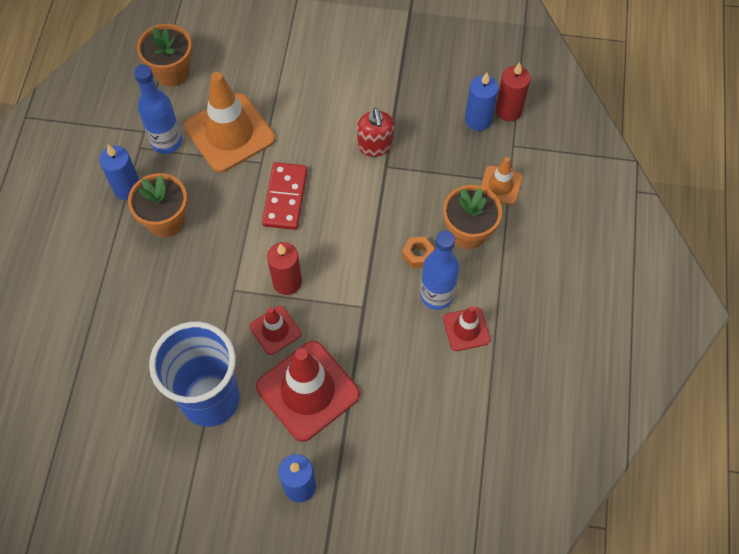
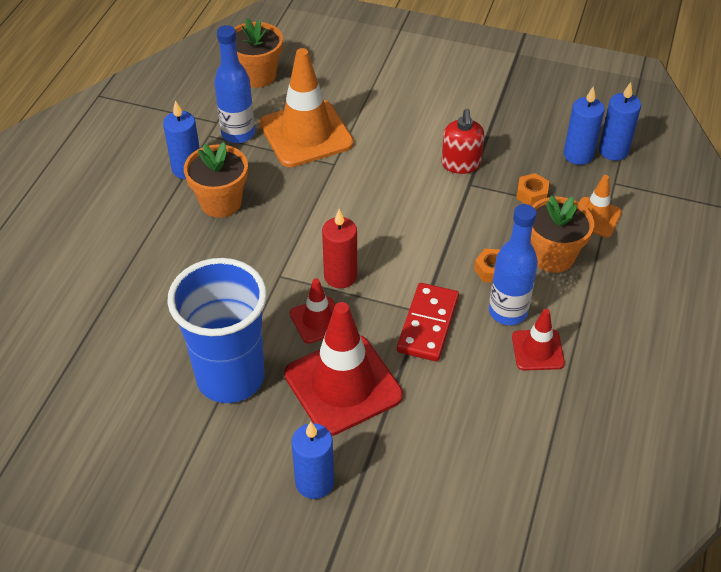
camera: 10 degrees right, 15 degrees down
(285, 197) = (353, 198): red domino -> red domino (427, 324)
(442, 169) = (532, 194): none -> orange nut
(508, 110) = (613, 151): red candle -> blue candle

